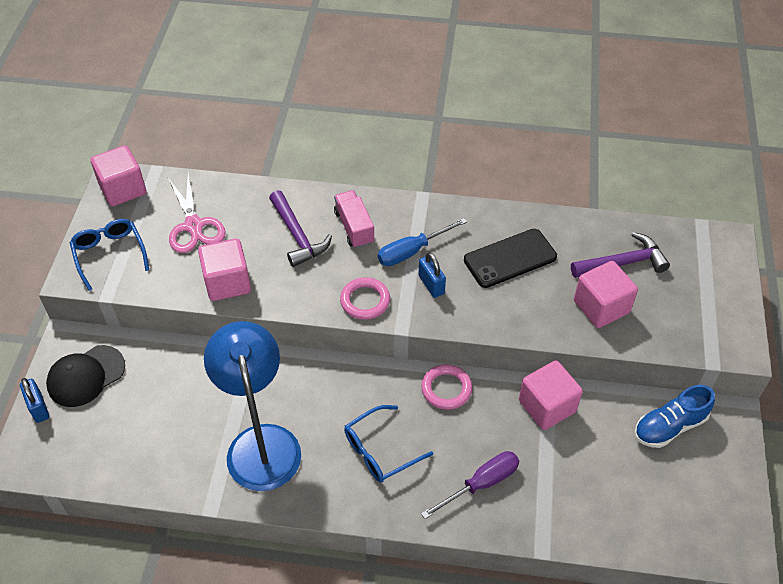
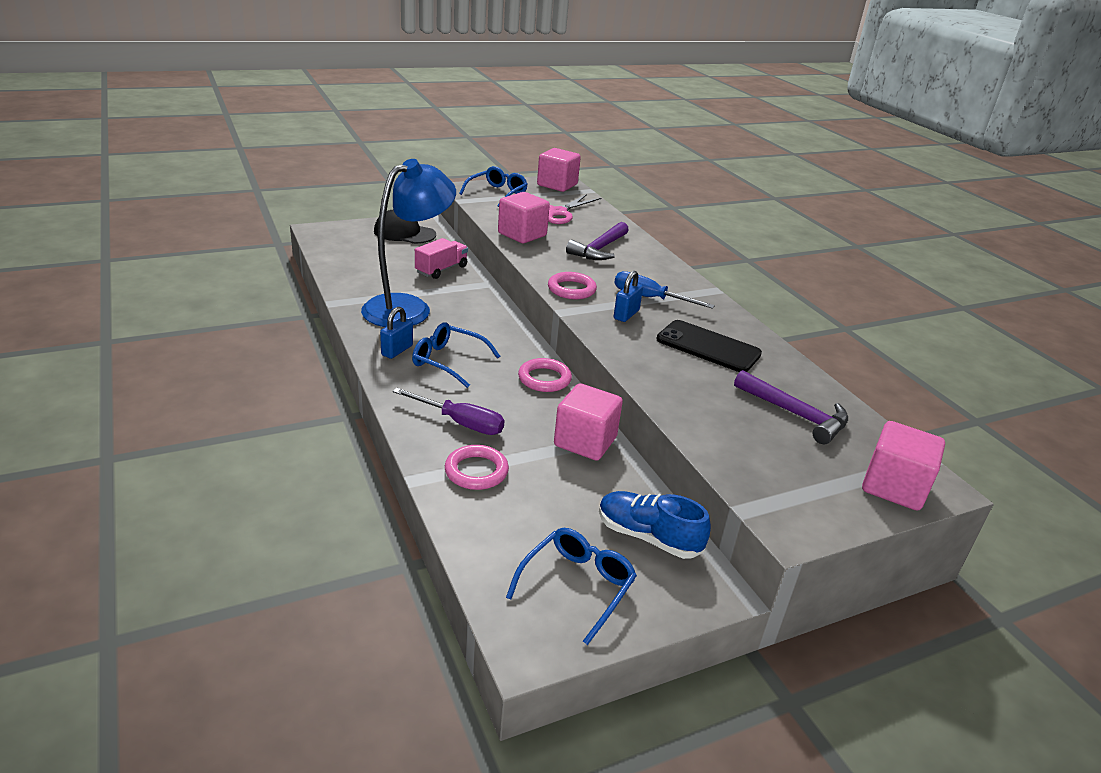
camera: 55 degrees right, 20 degrees down
(39, 408) = (365, 225): blue padlock -> blue padlock (397, 350)
(354, 227) = (639, 269): pink truck -> pink truck (441, 269)
(551, 501) = (476, 471): none -> pink ring
(601, 307) = (721, 412): pink cube -> pink cube (894, 487)
(700, 496) = (577, 586): none -> blue glasses

